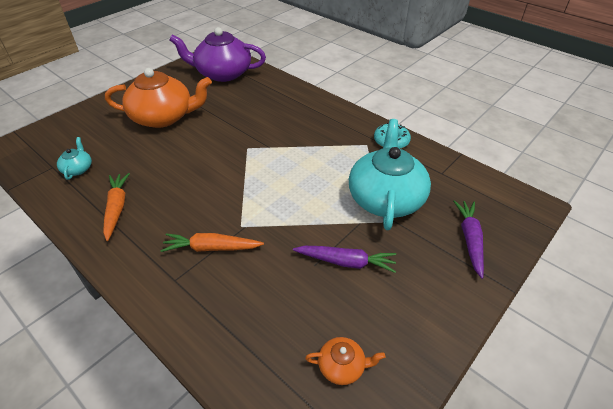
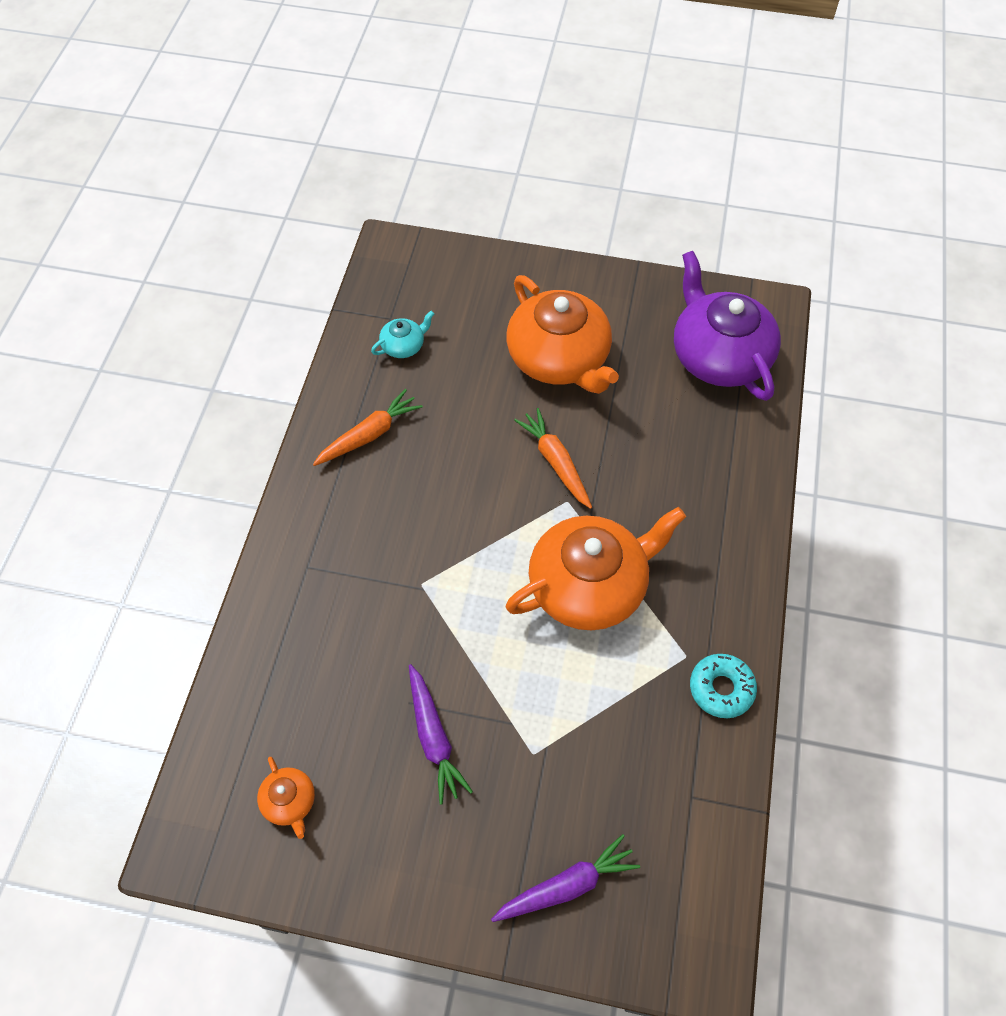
camera: 60 degrees right, 15 degrees up
(211, 248) = (370, 574): orange carrot -> orange carrot (555, 462)
(302, 160) = (589, 585): none -> orange teapot
(385, 198) = (581, 736): turquoise teapot -> none

